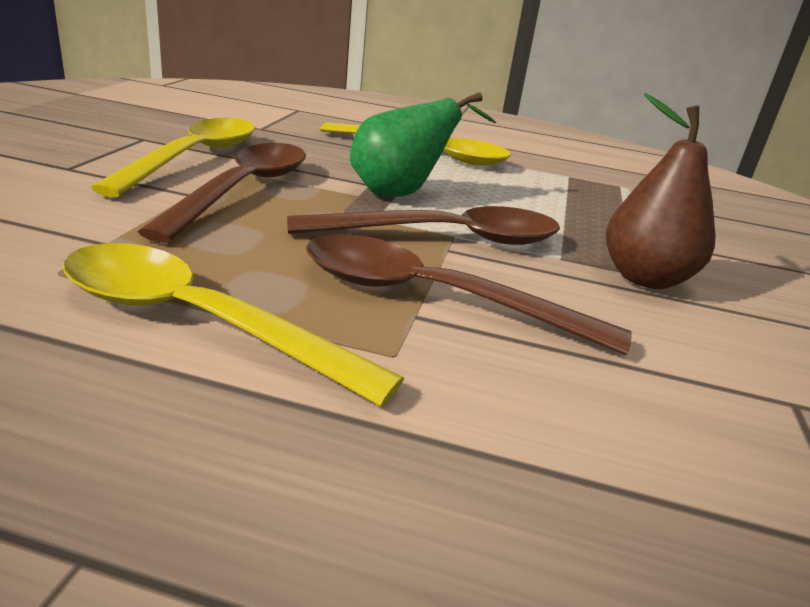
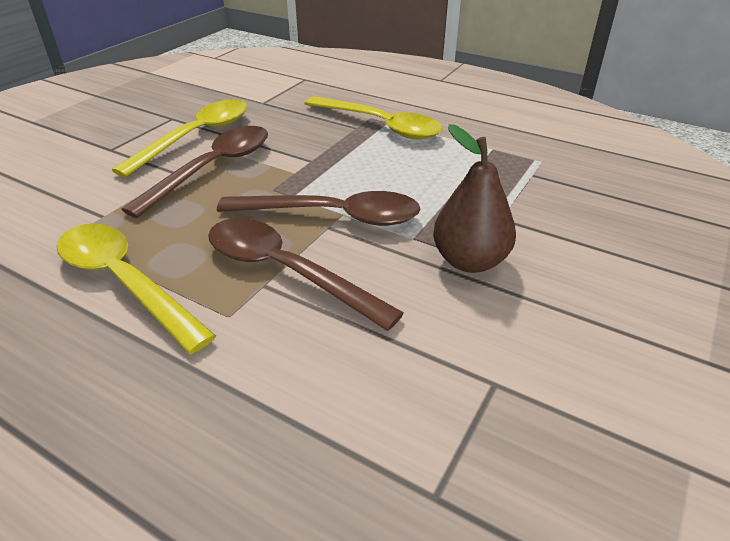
camera: 20 degrees right, 10 degrees up
(402, 193) = (329, 171): green pear -> none

